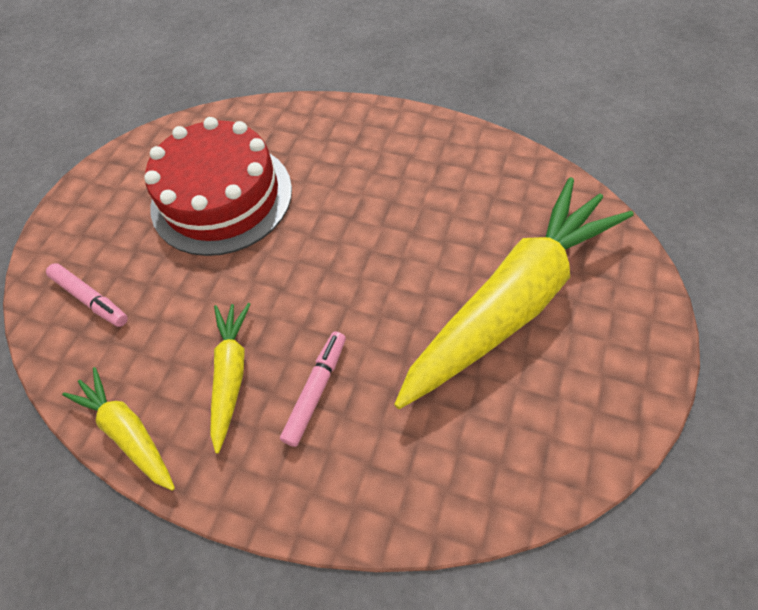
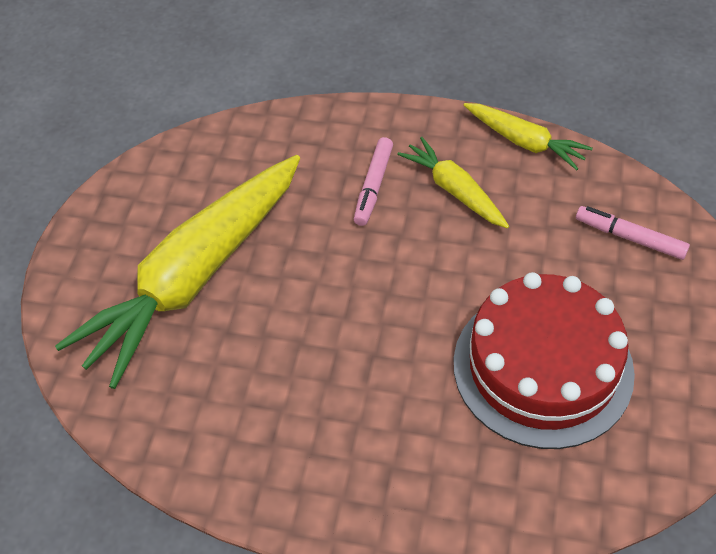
camera: 170 degrees right, 5 degrees down
(231, 374) = (454, 190): yellow carrot -> yellow carrot turned 150 degrees clockwise

